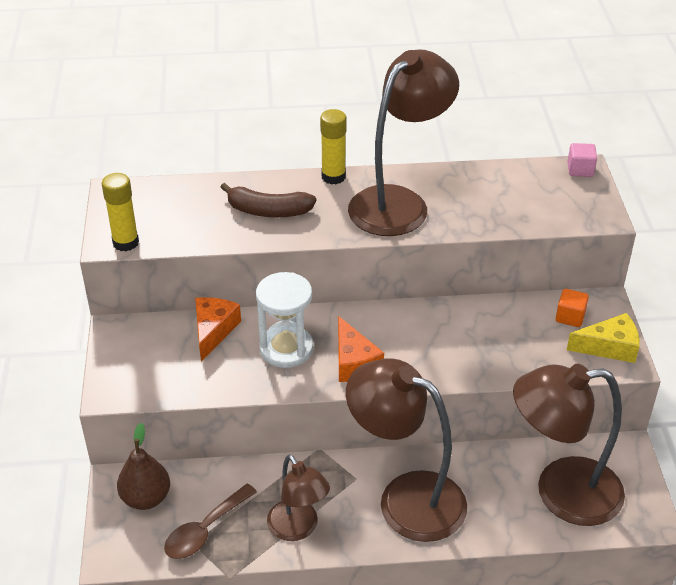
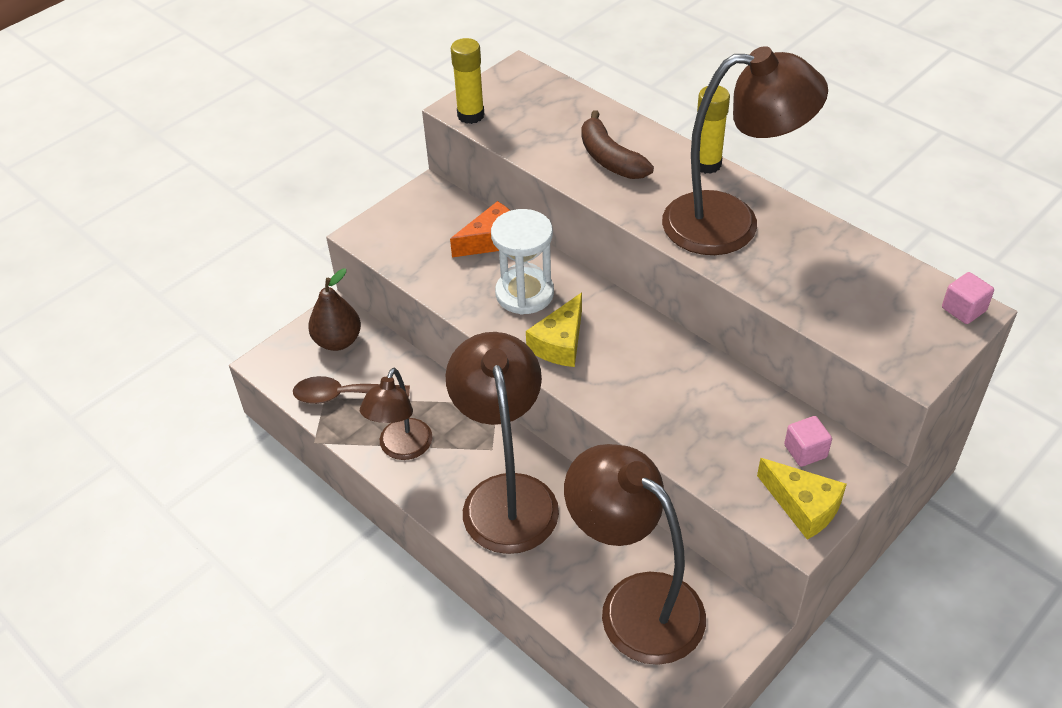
camera: 50 degrees right, 5 degrees up
(354, 362) = (560, 343): orange cheese -> yellow cheese
(570, 317) = (805, 451): orange cube -> pink cube

